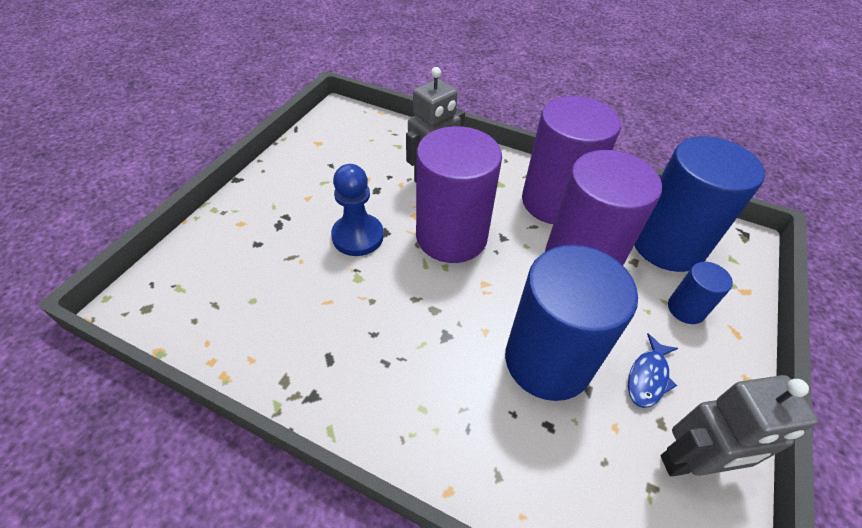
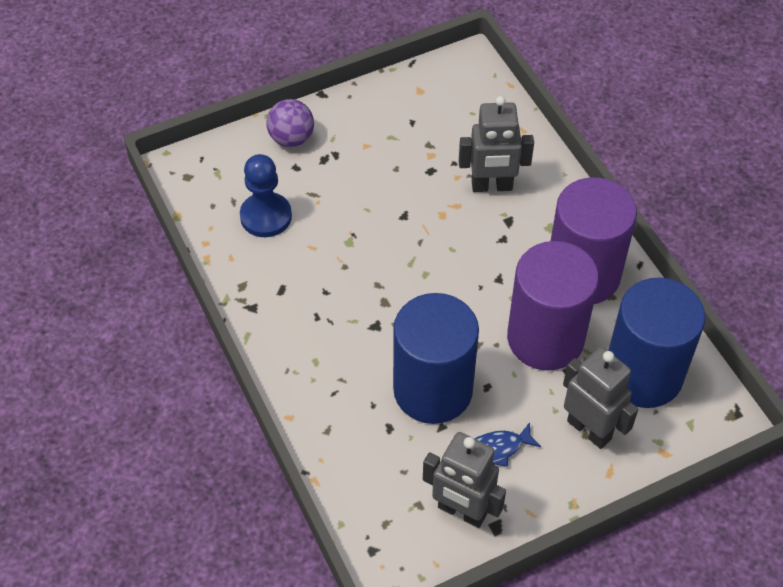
camera: 40 degrees right, 5 degrees up
(235, 223) = (291, 138): none -> purple ball
(358, 236) = (378, 206): blue pawn -> blue pawn (266, 216)
(451, 236) = (455, 251): purple cylinder -> none
(686, 309) = (589, 429): blue cylinder -> grey robot

